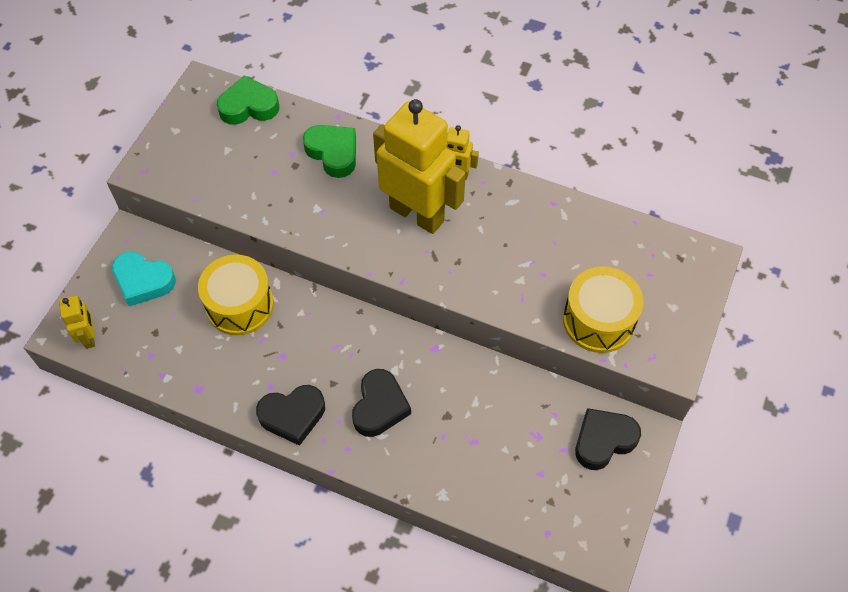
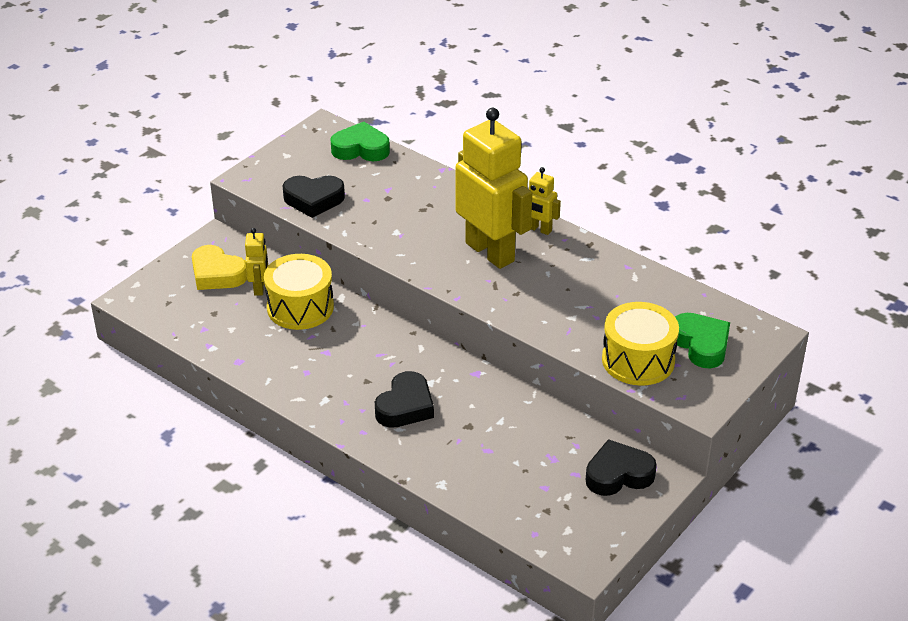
camera: 15 degrees right, 20 degrees down
(89, 337) = (153, 305): yellow robot -> yellow robot (259, 288)
(143, 281) = (217, 274): turquoise heart -> yellow heart
(292, 416) = (319, 397): black heart -> black heart (313, 200)
(333, 153) = (427, 195): green heart -> green heart (701, 344)

